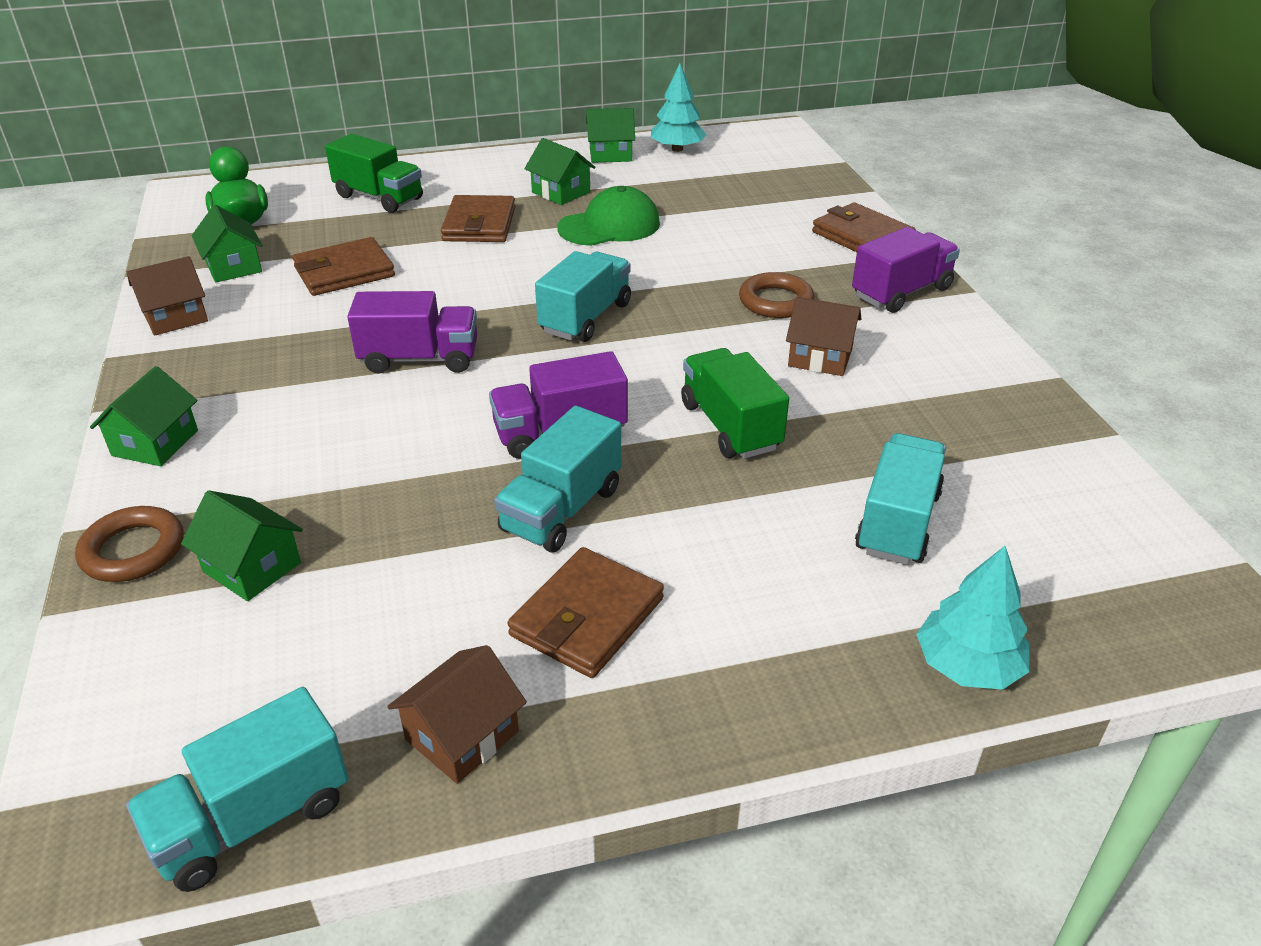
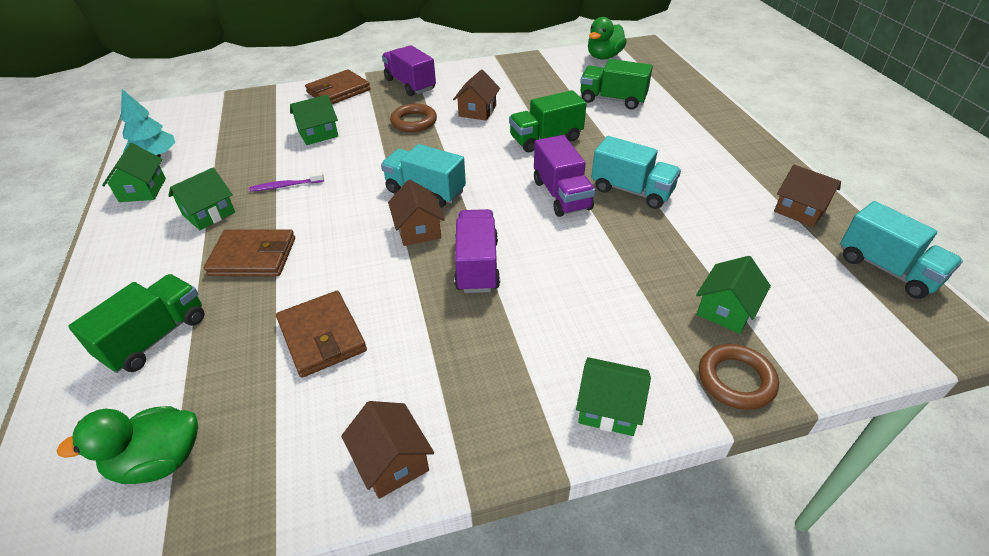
camera: 90 degrees left, 5 degrees up
(233, 267) = (284, 437): green house -> green house (318, 134)
(502, 316) = (418, 230): none -> brown house
(587, 617) = (708, 179): brown wallet -> none
(609, 226) = (285, 186): green cap -> purple toothbrush
(898, 522) = (612, 99): turquoise truck -> green truck
(967, 665) = (693, 92): turquoise tree -> none
(1122, 531) = (604, 57): none -> green duck

